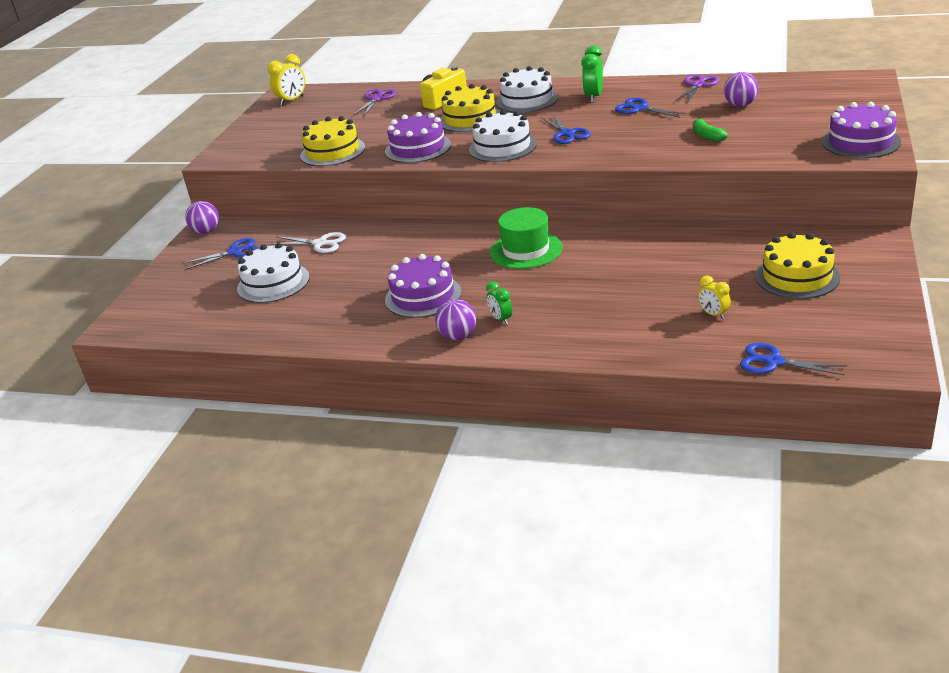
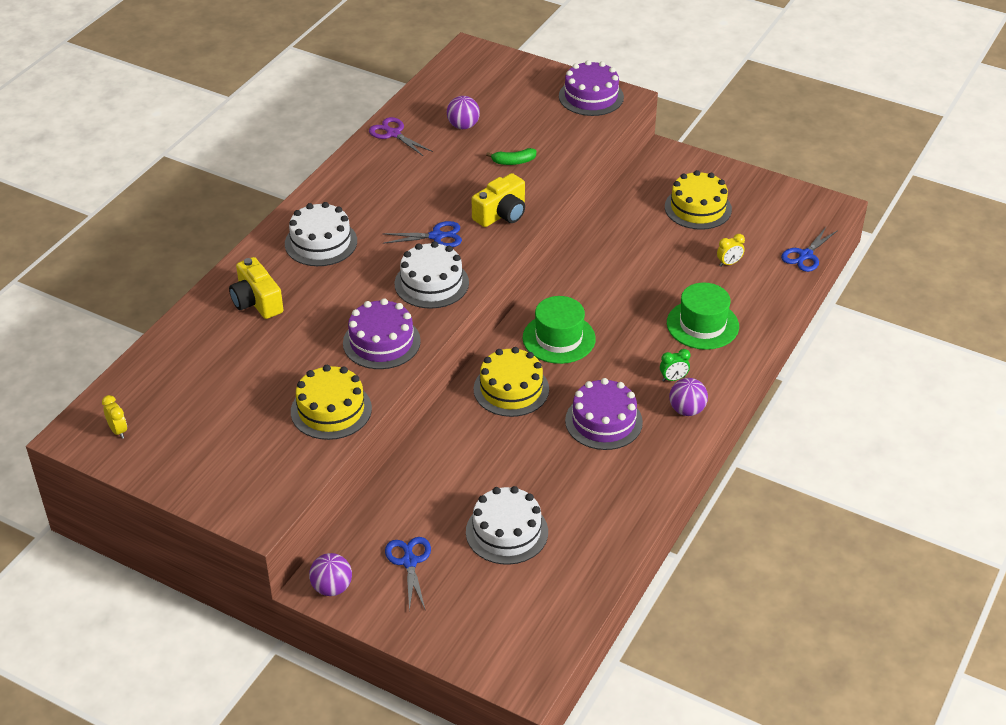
camera: 80 degrees left, 10 degrees up
(292, 101) = (118, 431): yellow clock -> yellow clock, size x0.64
(321, 243) = (440, 484): white scissors -> none
(377, 99) = (195, 353): purple scissors -> none
(470, 118) = (334, 291): yellow cake -> yellow cake (511, 389)
(593, 97) = (358, 199): green clock -> none
(595, 319) = (702, 325): none -> green hat
(621, 149) = (501, 214): none -> yellow camera
(639, 109) = (416, 180): blue scissors -> none

